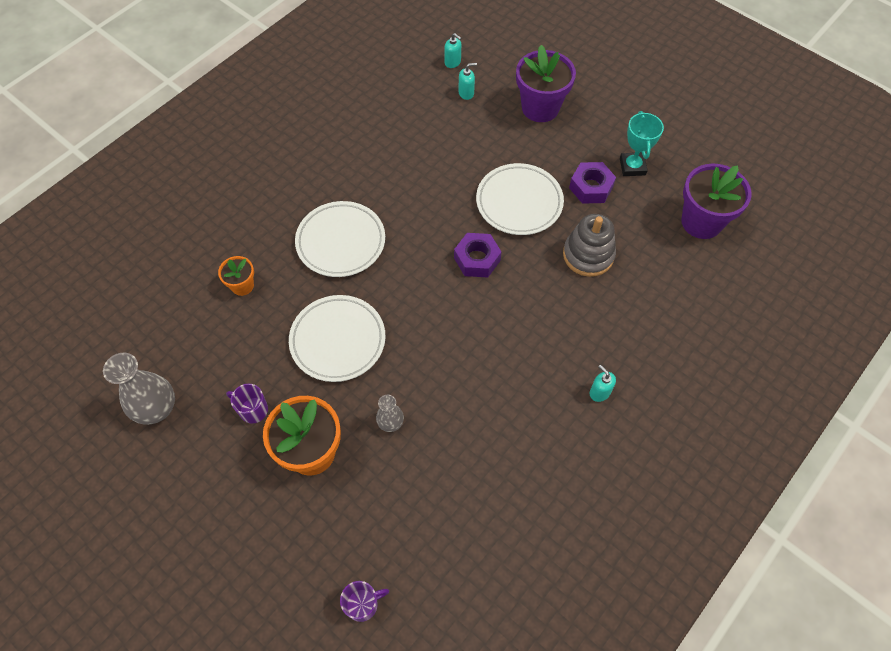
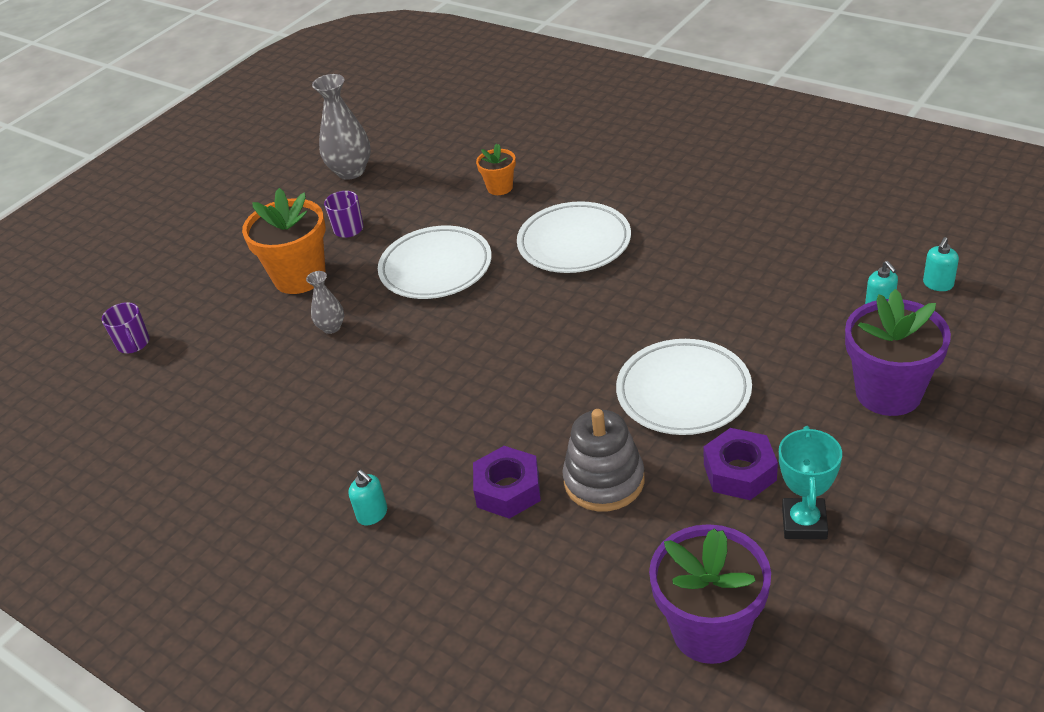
camera: 90 degrees right, 20 degrees down
(477, 259) = (572, 364): purple nut -> purple nut (508, 490)
(599, 392) = (372, 514): turquoise soap dispenser -> turquoise soap dispenser turned 90 degrees clockwise
(632, 167) = (804, 523): turquoise trophy -> turquoise trophy turned 75 degrees counterclockwise

